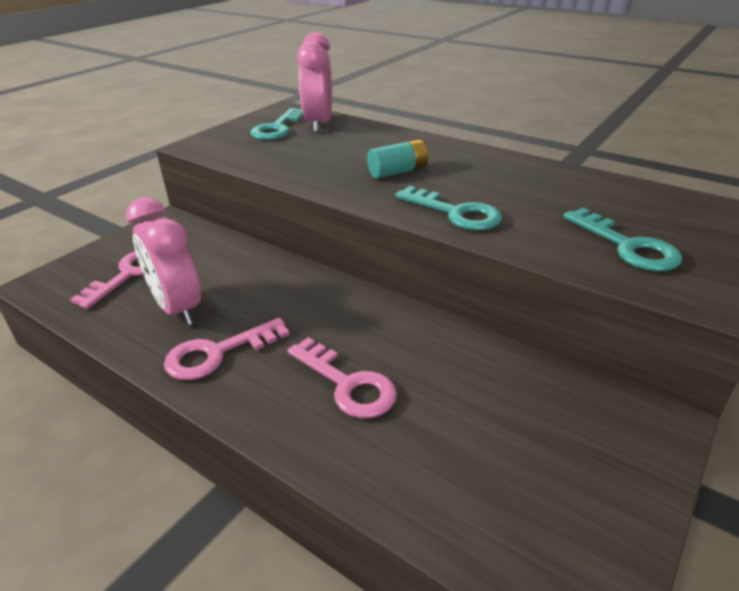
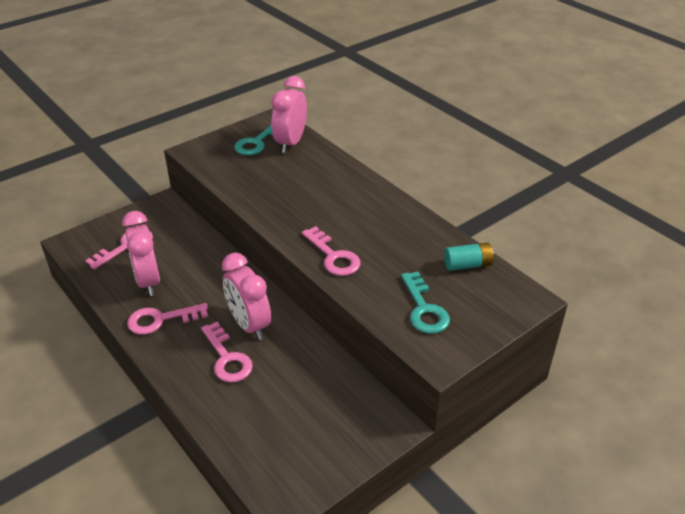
camera: 15 degrees right, 5 degrees up
(356, 333) = (249, 325): none -> pink clock
(398, 172) = (319, 208): turquoise battery -> turquoise battery (467, 265)
(455, 213) = (333, 256): turquoise key -> pink key

